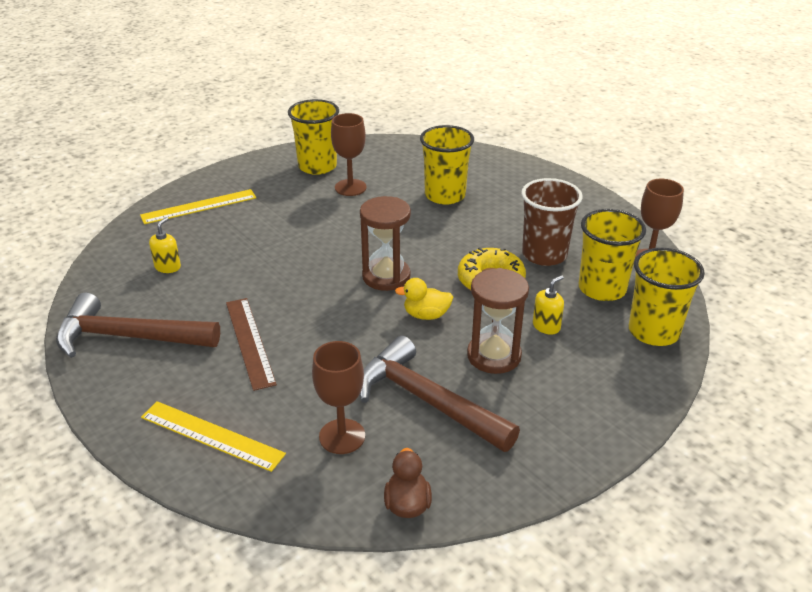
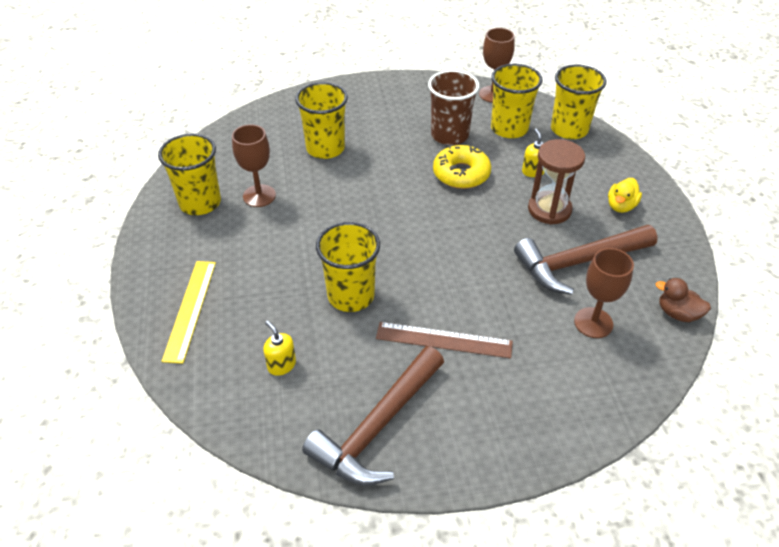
camera: 60 degrees left, 10 degrees up
(212, 435) = (552, 402): yellow ruler -> none
(268, 273) = (351, 295): none -> yellow cup
(386, 276) = (413, 225): brown hourglass -> none
(426, 315) = (479, 223): yellow duck -> yellow duck (621, 206)

